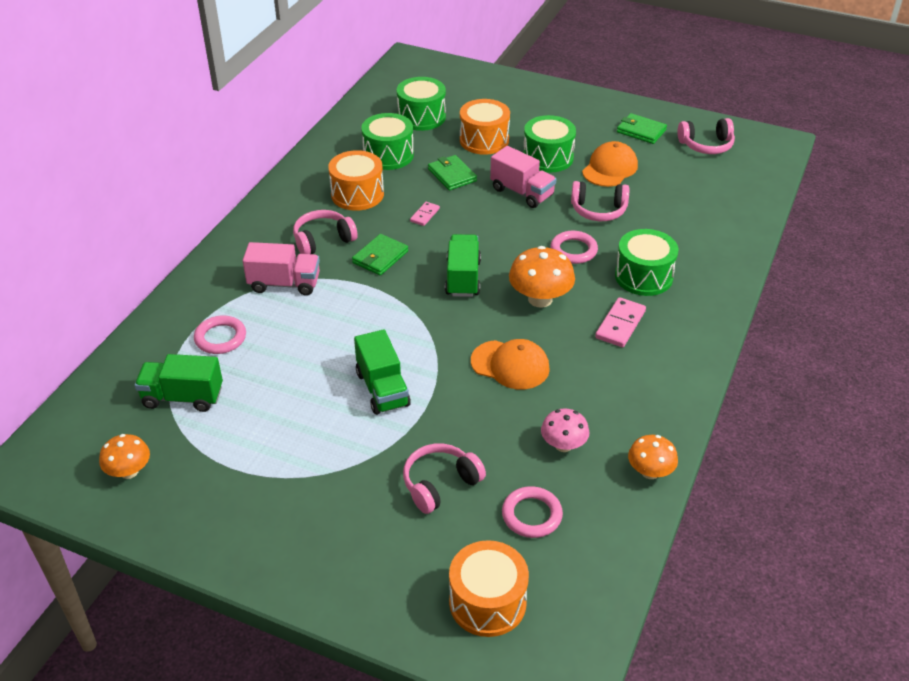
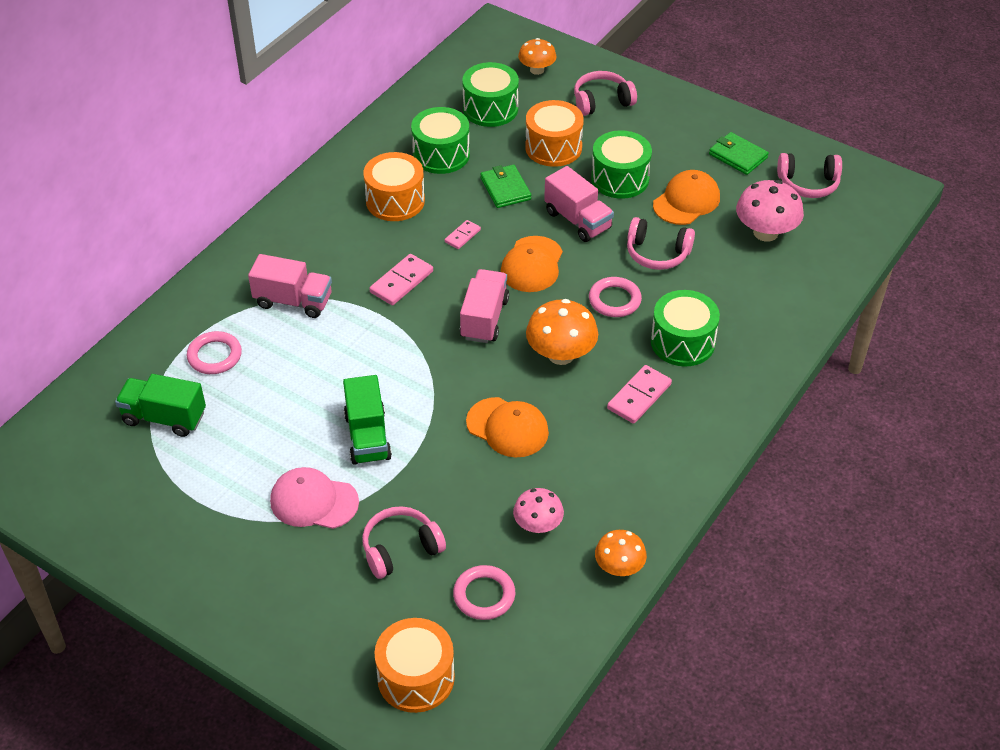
camera: 10 degrees right, 5 degrees up
(129, 471) = (98, 490): orange mushroom -> orange mushroom (537, 70)
(323, 240) = (345, 253): pink headphones -> pink headphones (602, 101)
(345, 453) = (314, 501): none -> pink cap
(380, 257) = (401, 282): green wallet -> pink domino
(463, 278) = (484, 318): green truck -> pink truck
(492, 231) = (532, 264): none -> orange cap
(684, 185) = (765, 232): none -> pink mushroom

